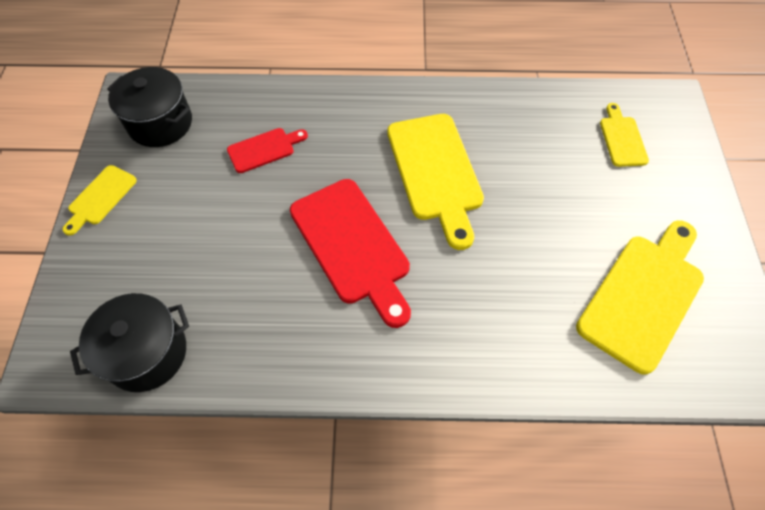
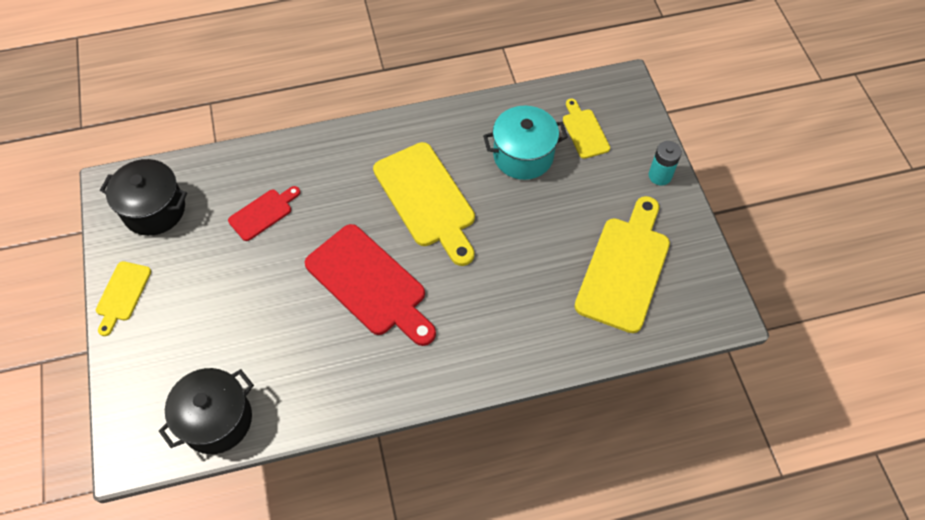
camera: 15 degrees left, 0 degrees up
(549, 149) = (523, 156): none -> turquoise pot
(701, 202) = (660, 176): none -> turquoise battery

